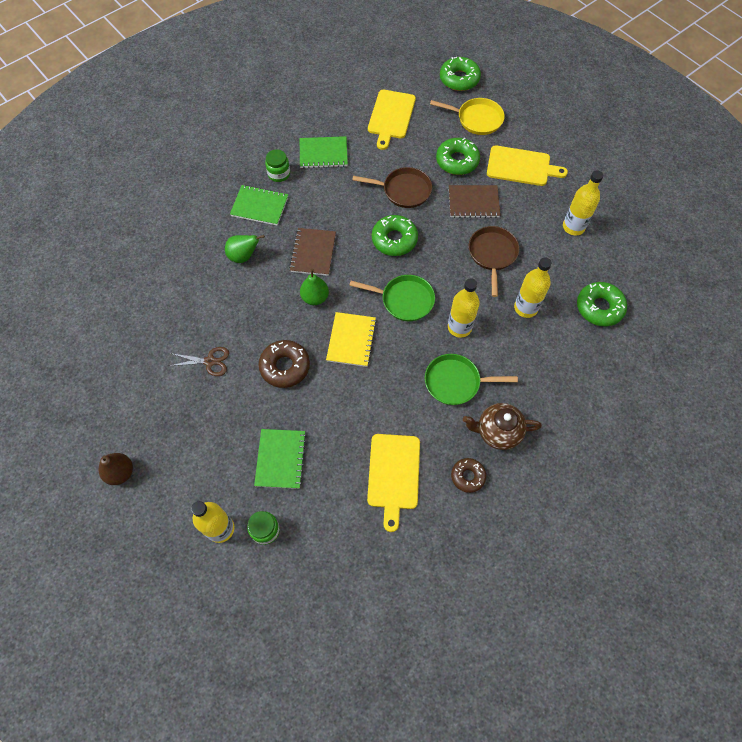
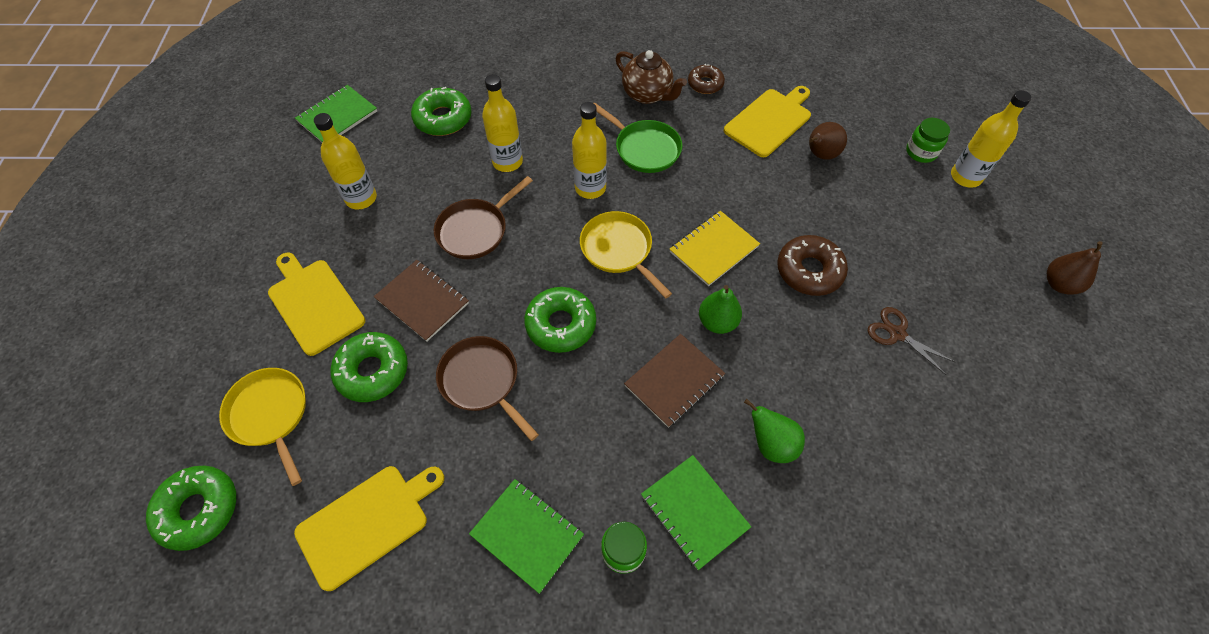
camera: 140 degrees left, 5 degrees down
(280, 459) = (871, 193): green notebook -> green notebook (337, 116)
(336, 469) = (820, 155): none -> brown pear
(404, 300) = (619, 250): green pan -> yellow pan

